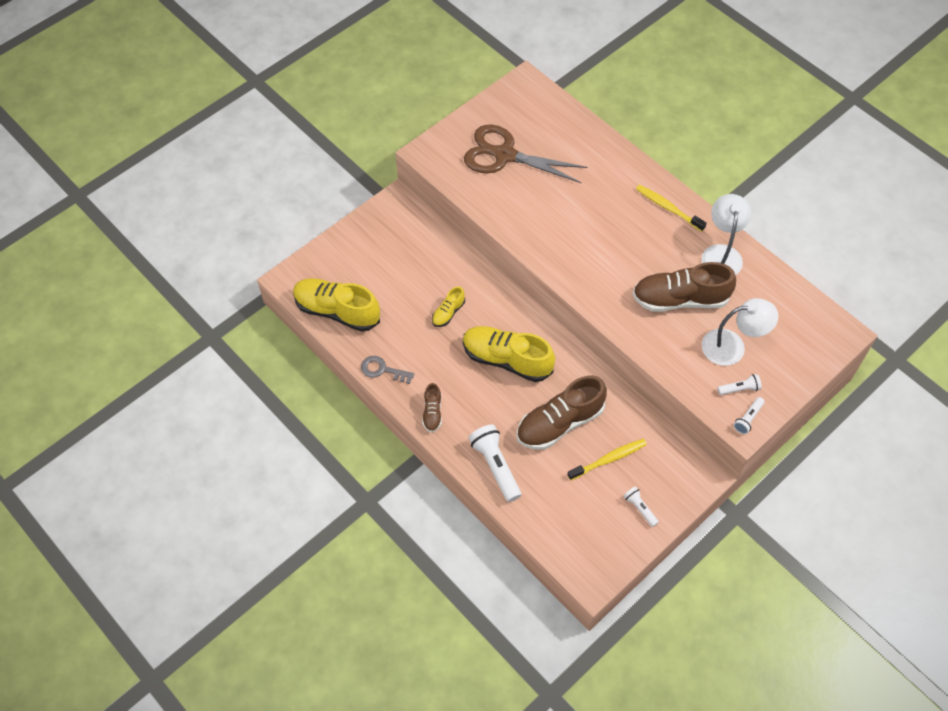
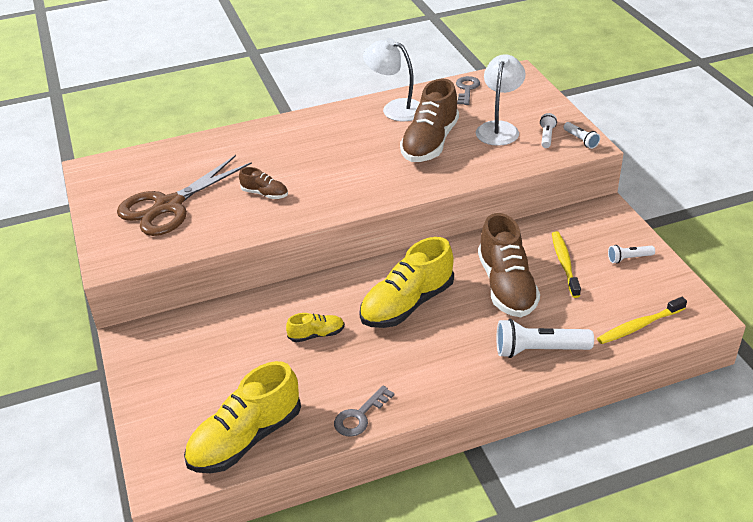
camera: 65 degrees left, 20 degrees down
(432, 413) = (444, 385): brown shoe -> brown shoe (265, 194)
(448, 313) = (316, 335): yellow shoe -> yellow shoe turned 75 degrees counterclockwise
(668, 208) = (322, 123): yellow toothbrush -> yellow toothbrush (639, 326)
(787, 300) = (467, 89): none -> grey key

